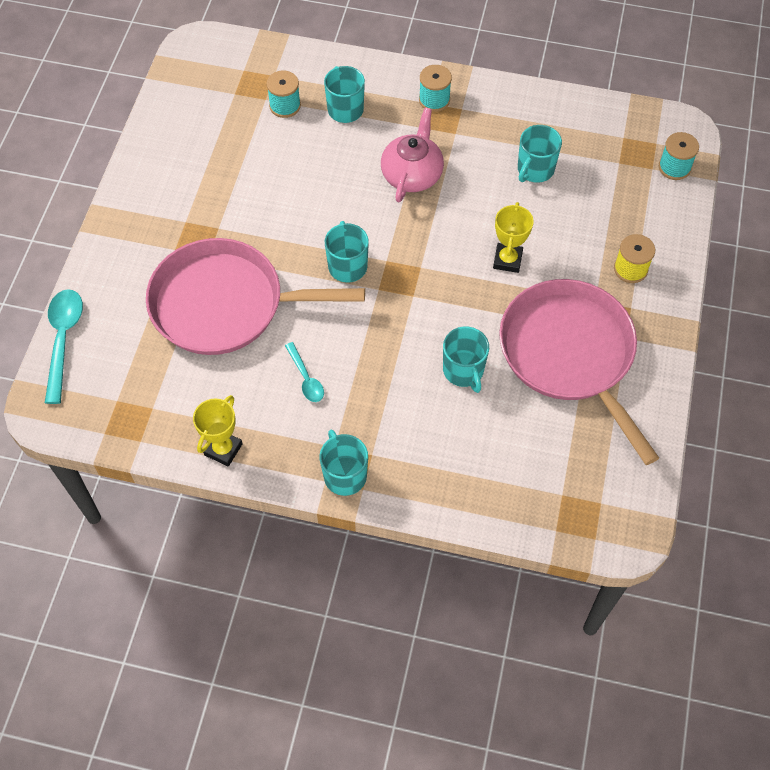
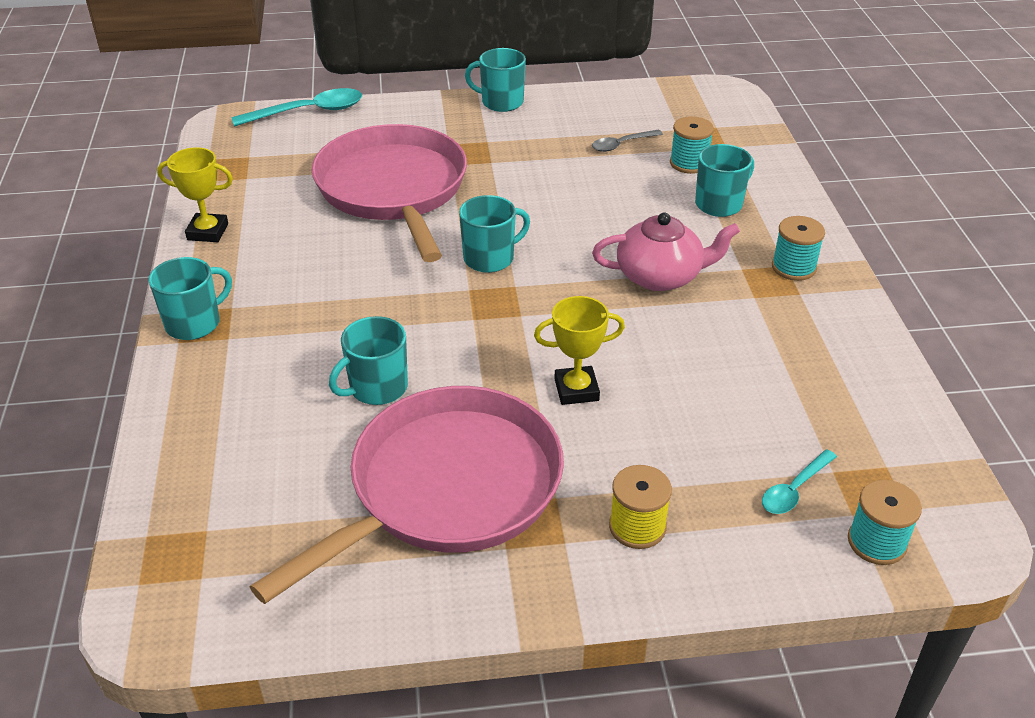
camera: 70 degrees right, 20 degrees down
(238, 136) = (621, 144): none -> grey spoon
(306, 378) = (318, 265): turquoise spoon -> turquoise spoon (794, 490)
(535, 170) = (750, 383): turquoise mug -> turquoise mug (501, 102)

